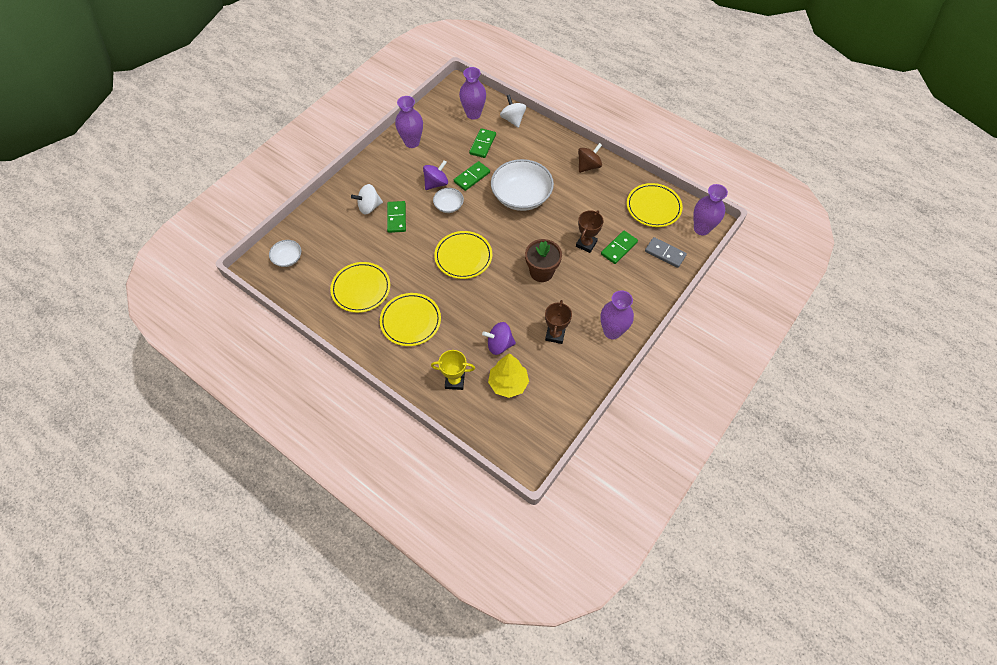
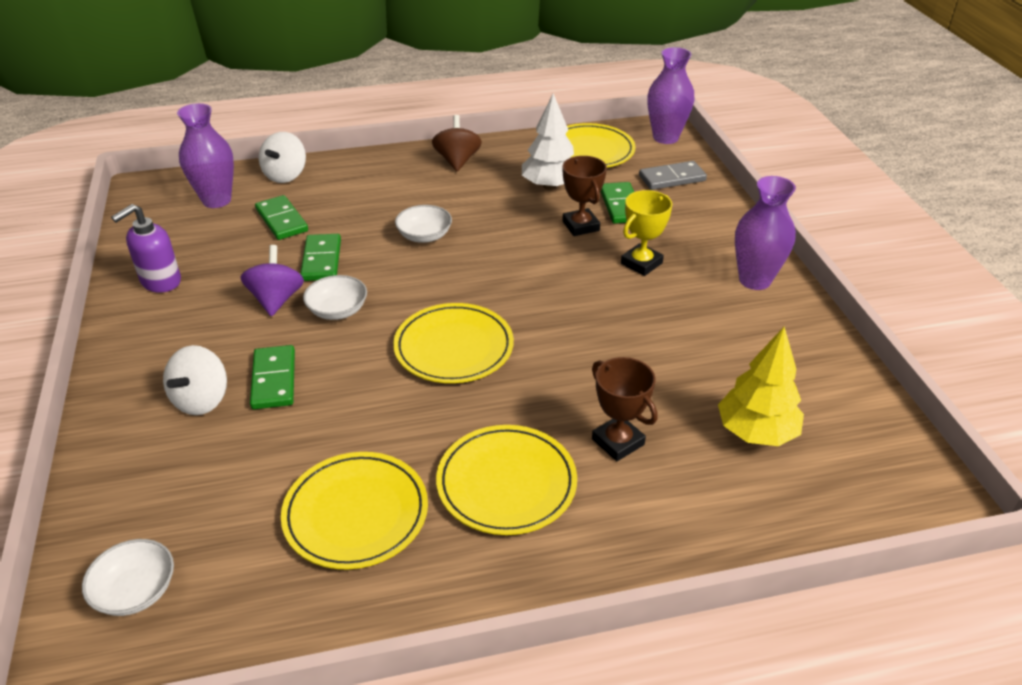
camera: 50 degrees left, 20 degrees down
(396, 218) = (273, 380): green domino -> green domino turned 45 degrees clockwise
(412, 142) = (160, 281): purple vase -> purple soap dispenser
(454, 381) = (693, 496): yellow trophy -> yellow trophy (641, 263)
(499, 344) = (669, 401): purple spinning top -> none
(513, 119) = (286, 175): white spinning top -> white spinning top turned 90 degrees counterclockwise
(521, 196) = (424, 236): white bowl -> white bowl, size x0.49
(541, 272) = (580, 287): brown flower pot -> none
(555, 334) = (708, 333): brown trophy -> brown trophy (618, 442)
(605, 212) = (549, 186): none -> white tree

